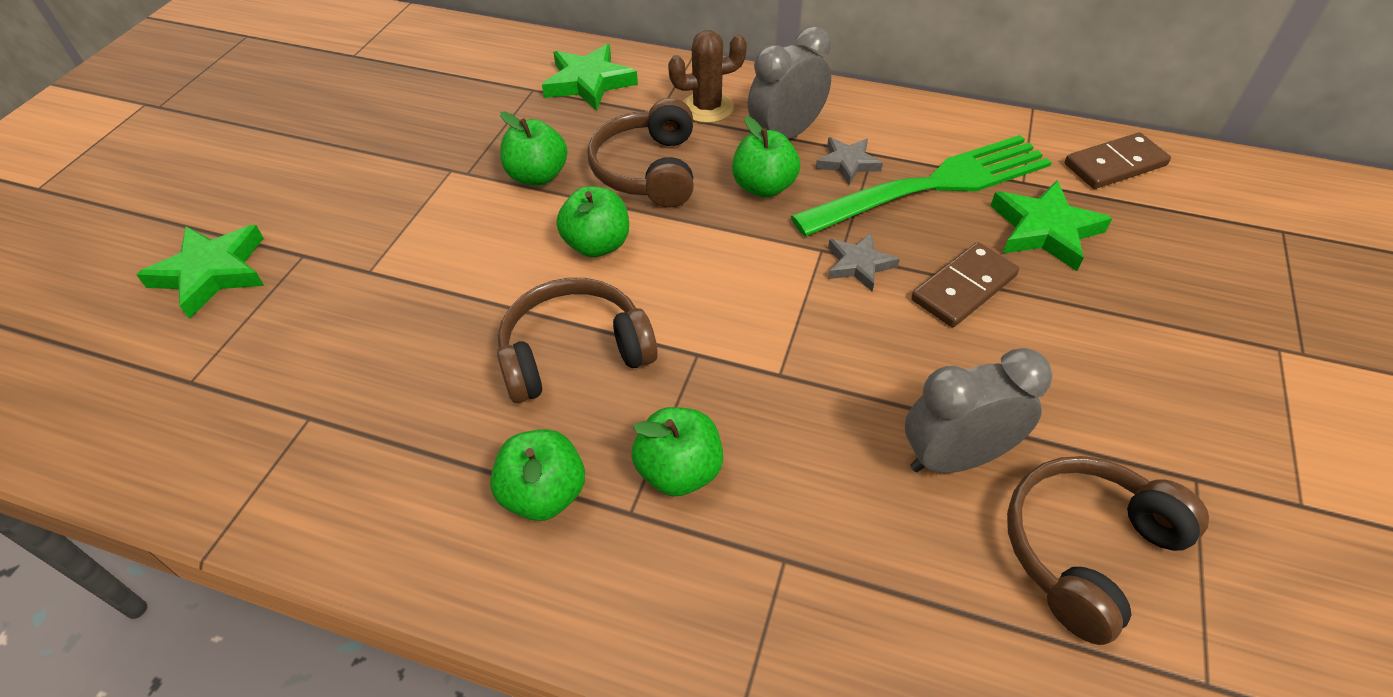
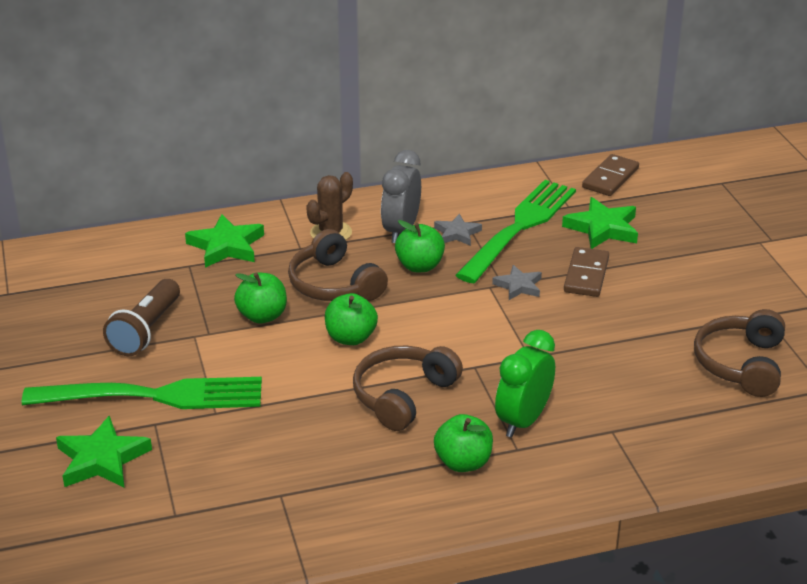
camera: 35 degrees left, 15 degrees down
(337, 221) = (152, 396): none -> green fork
(415, 144) = (146, 331): none -> brown flashlight
(679, 471) = (523, 421): green apple -> green clock
(955, 458) = (652, 354): grey clock -> none

